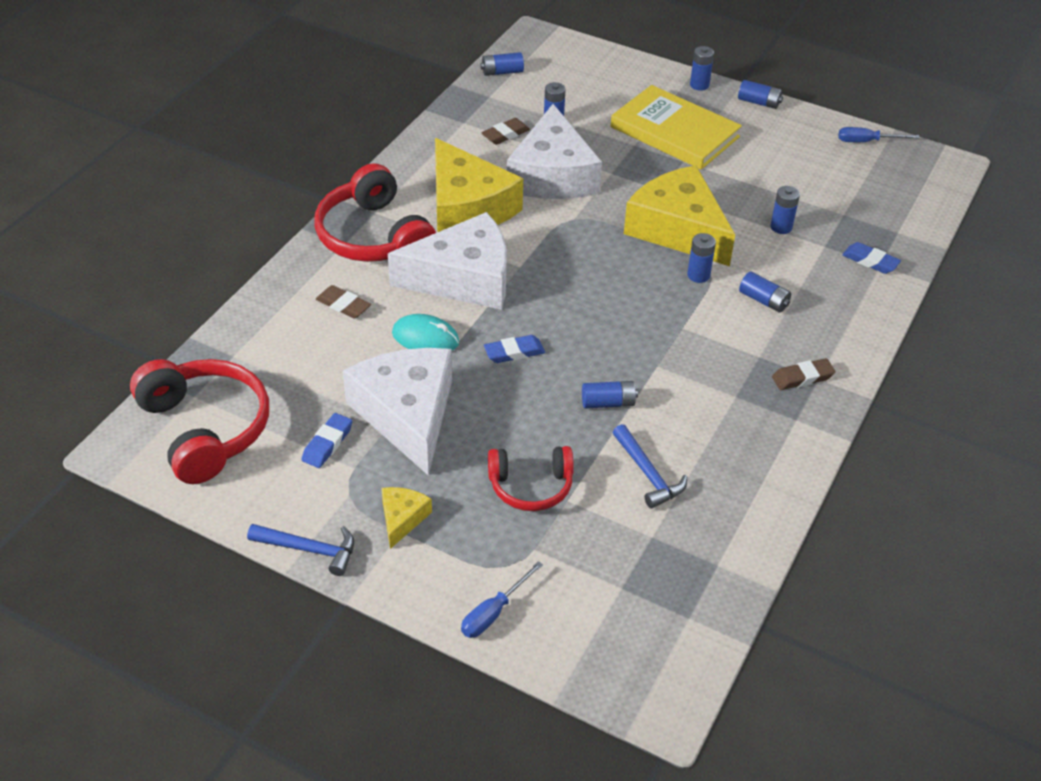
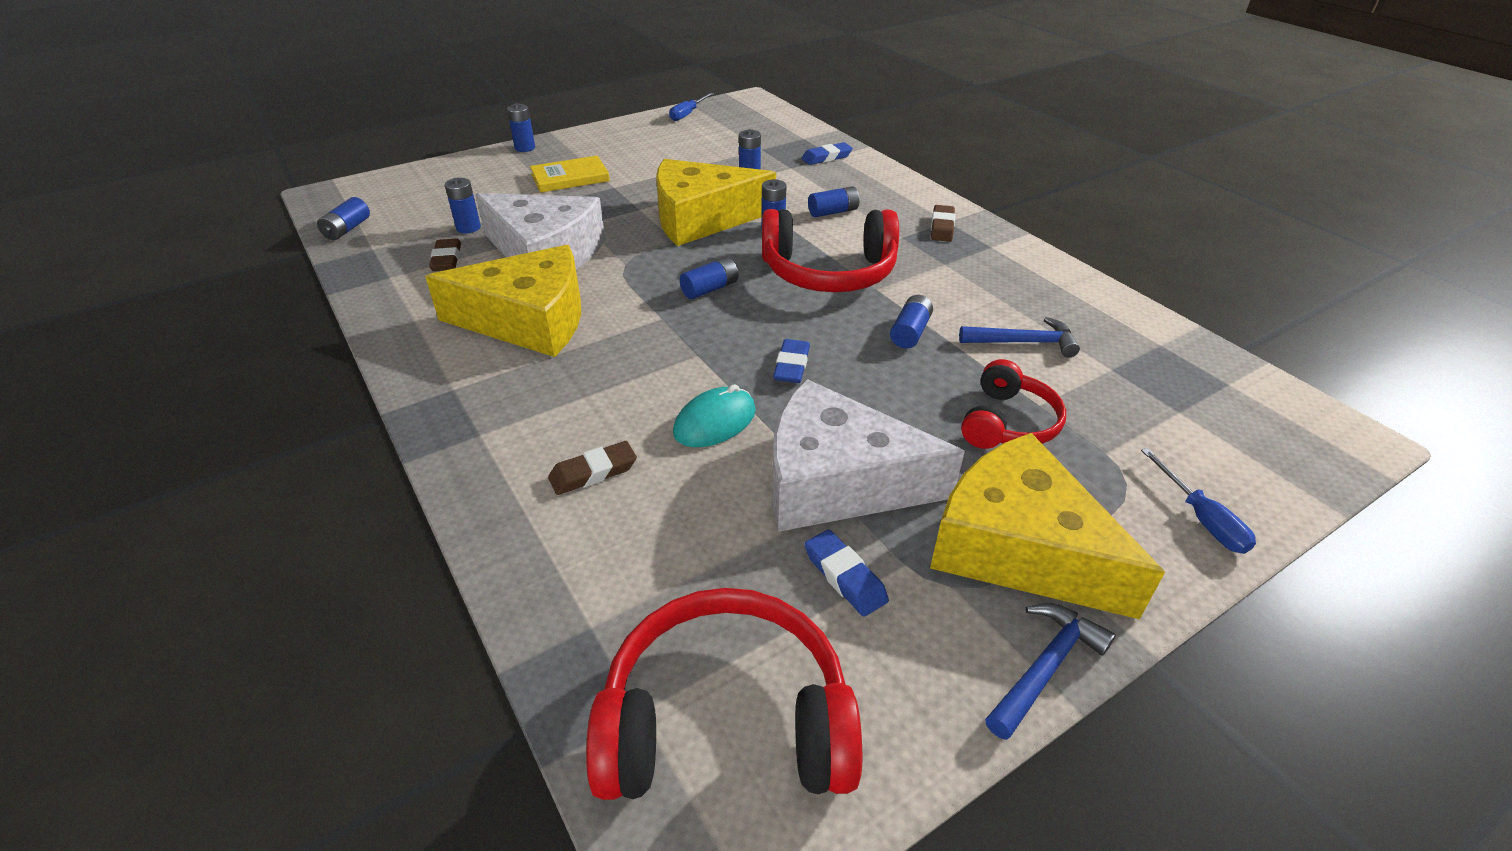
camera: 60 degrees left, 5 degrees down
(374, 236) = (495, 404): red headphones -> red headphones (828, 272)
(402, 518) = (1019, 547): yellow cheese -> yellow cheese, size x2.27
(464, 278) = (642, 360): white cheese -> none
(674, 132) = (570, 178): yellow book -> yellow book, size x0.60
(759, 102) = (584, 134): blue battery -> blue battery (710, 289)

